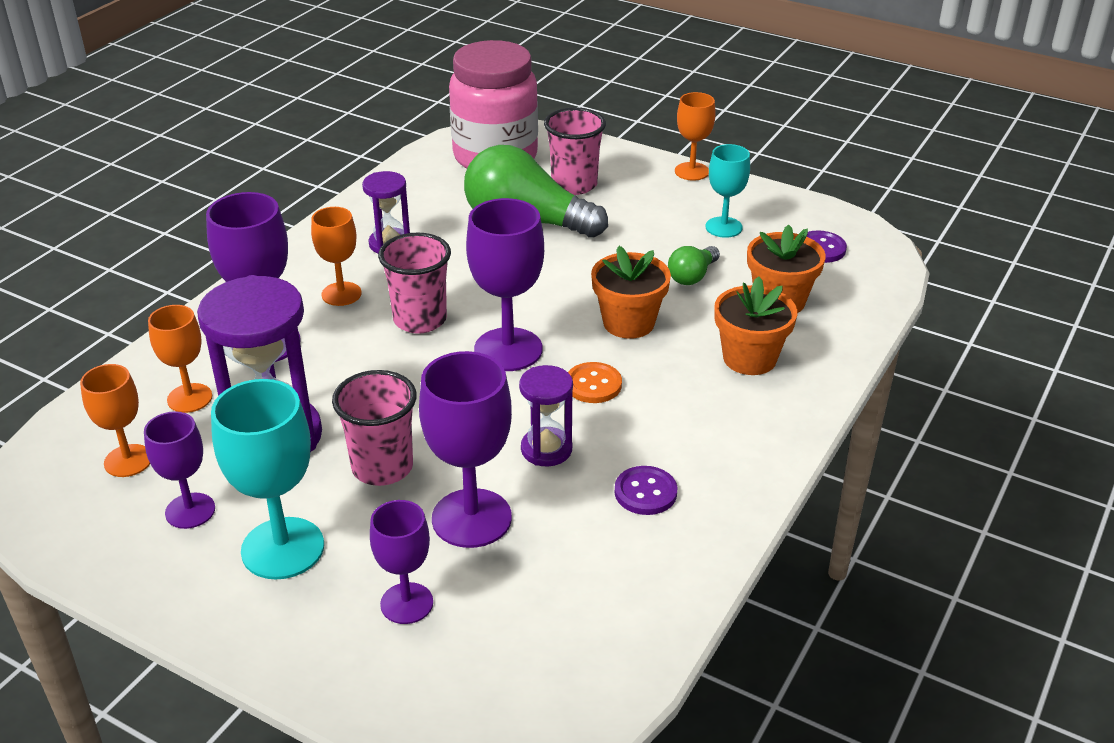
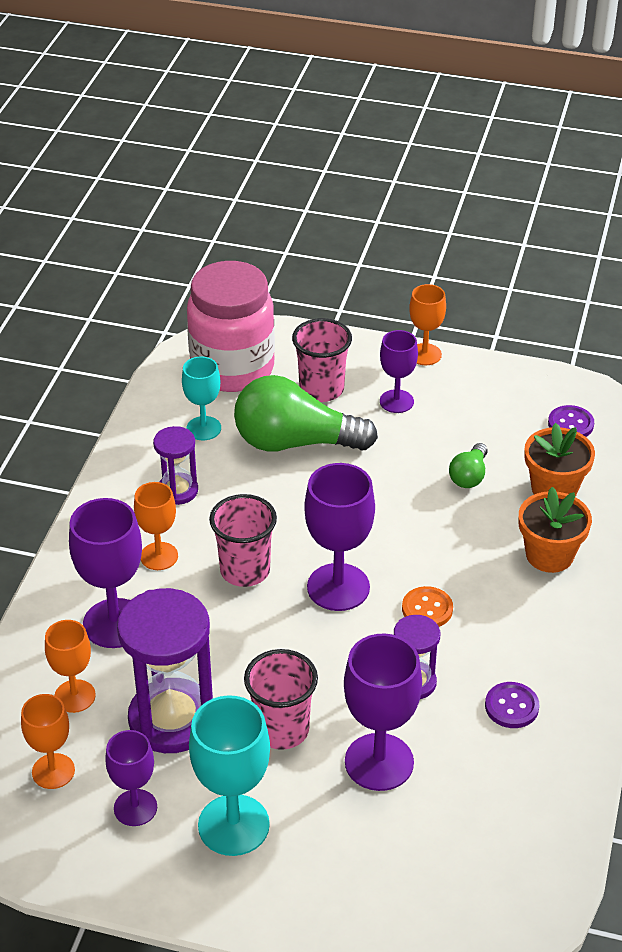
camera: 15 degrees left, 5 degrees up
(406, 603) = (360, 851): purple goblet -> purple goblet (396, 401)
(628, 323) = (432, 538): orange flower pot -> none
(723, 227) = (477, 415): turquoise goblet -> turquoise goblet (203, 428)

